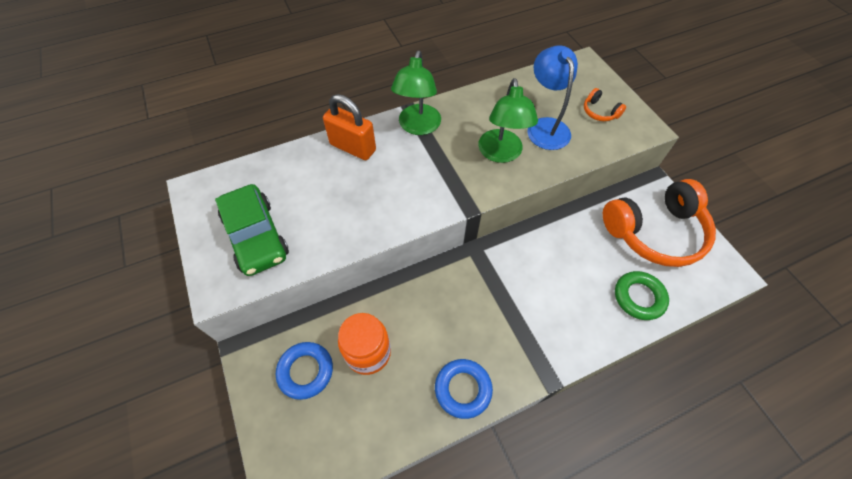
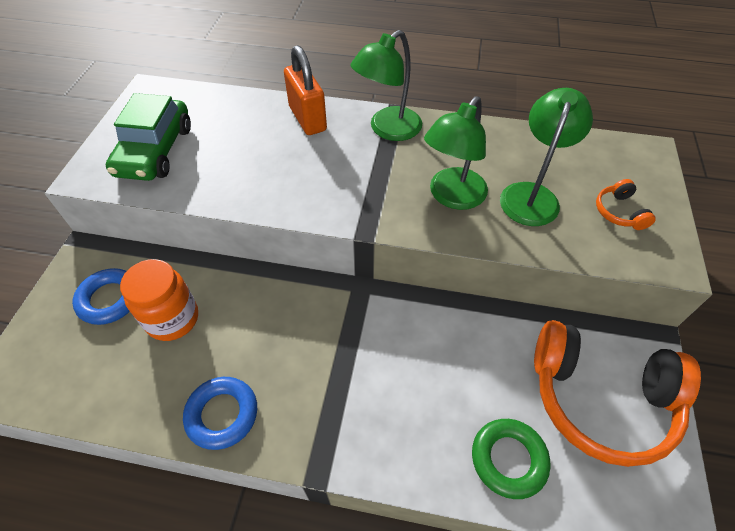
camera: 35 degrees right, 5 degrees down
(545, 126) = (531, 195): blue lamp -> green lamp

